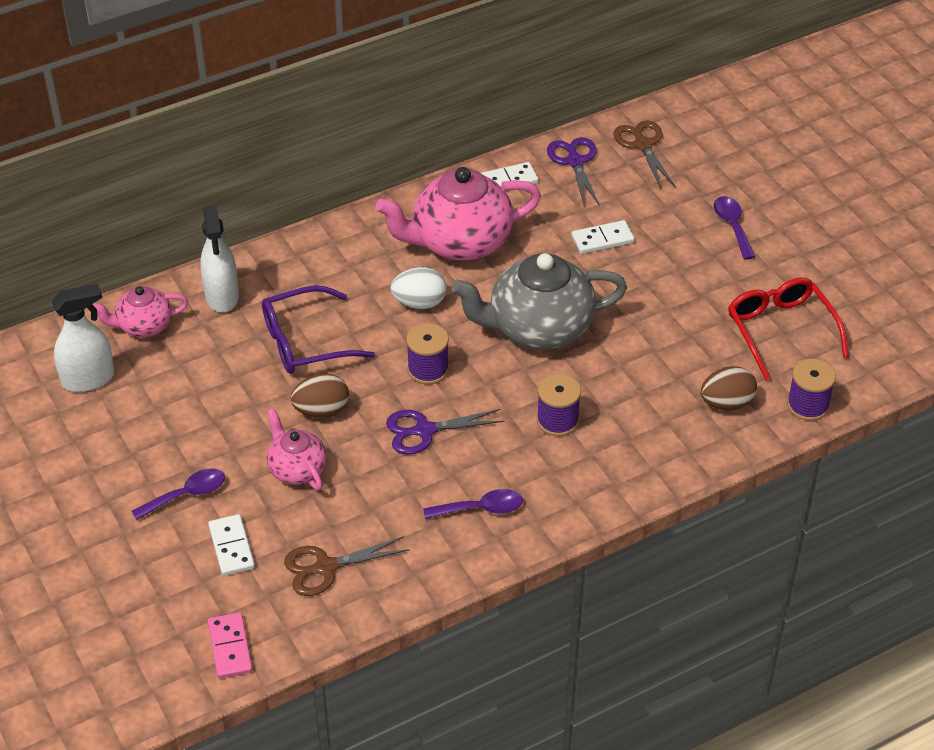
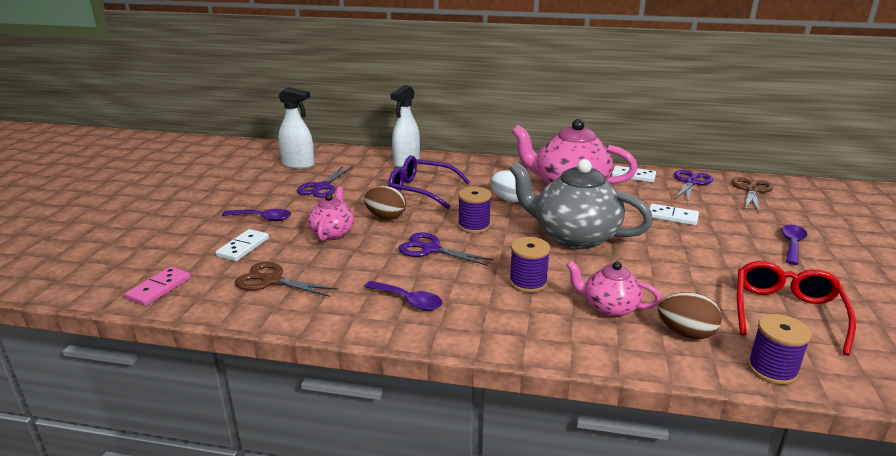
camera: 40 degrees right, 20 degrees down
(144, 326) = (353, 158): pink teapot -> pink teapot (609, 307)
(180, 403) = (322, 187): none -> purple scissors

